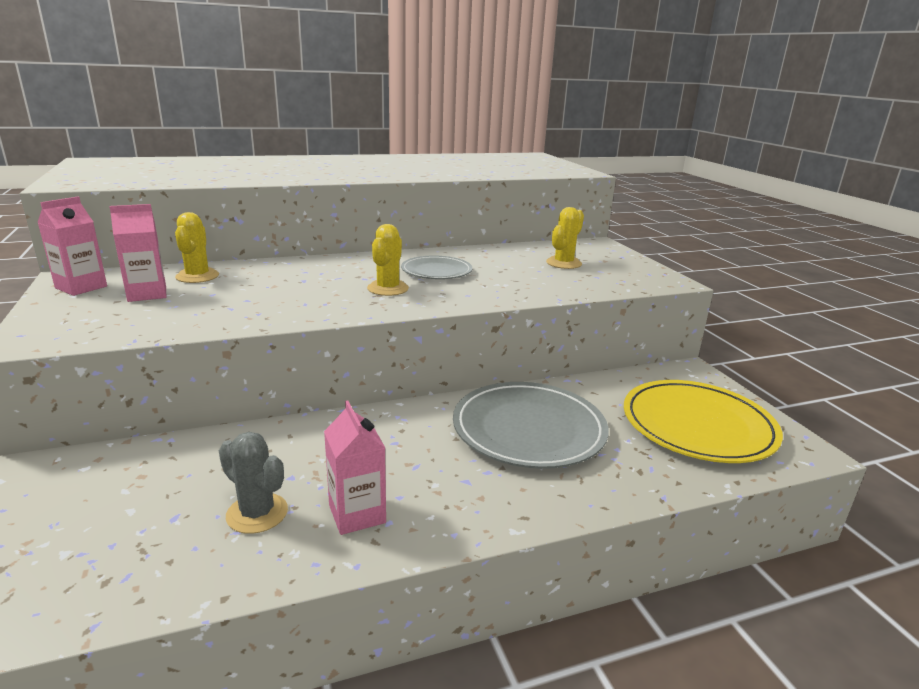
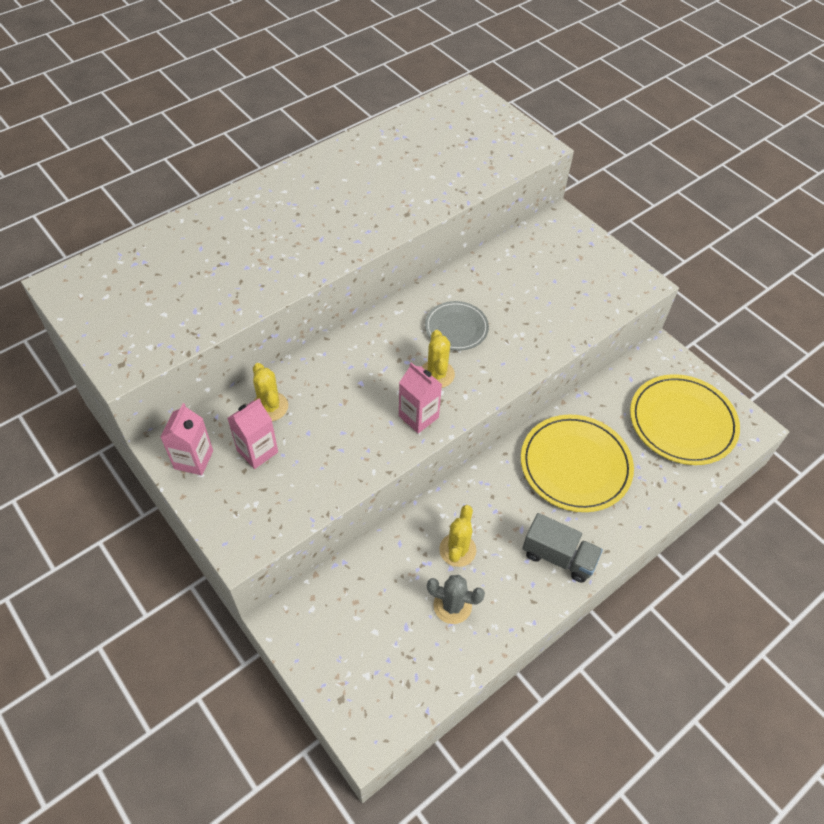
camera: 20 degrees left, 30 degrees up
(357, 514) = (511, 584): pink carton -> pink carton (418, 416)
(447, 504) = (558, 557): none -> grey truck
(528, 429) = (575, 465): grey plate -> yellow plate
(563, 263) = (550, 275): yellow cactus -> yellow cactus (457, 550)

